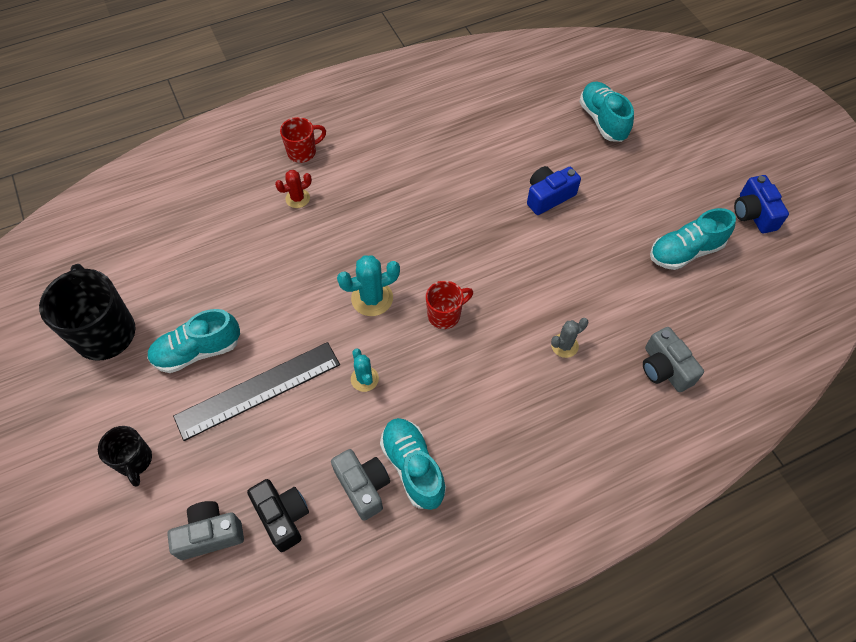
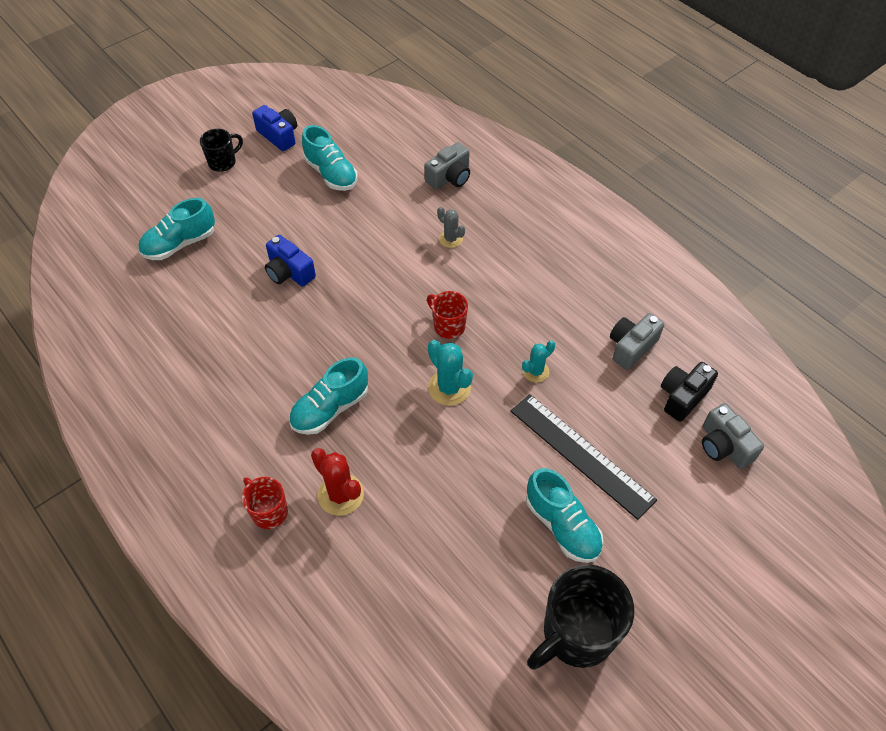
camera: 105 degrees left, 5 degrees down
(134, 461) = (694, 537): black mug -> black mug (223, 162)
(297, 198) = (340, 494): red cactus -> red cactus, size x1.58
(413, 467) = (600, 317): turquoise shoe -> turquoise shoe (330, 409)
(753, 213) = (279, 136): blue camera -> blue camera turned 105 degrees counterclockwise

